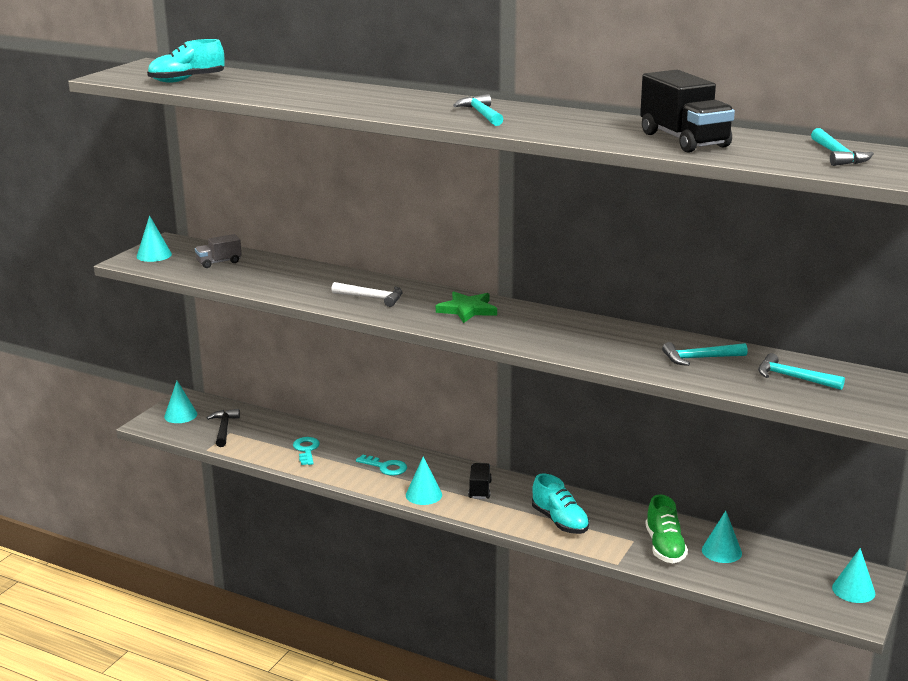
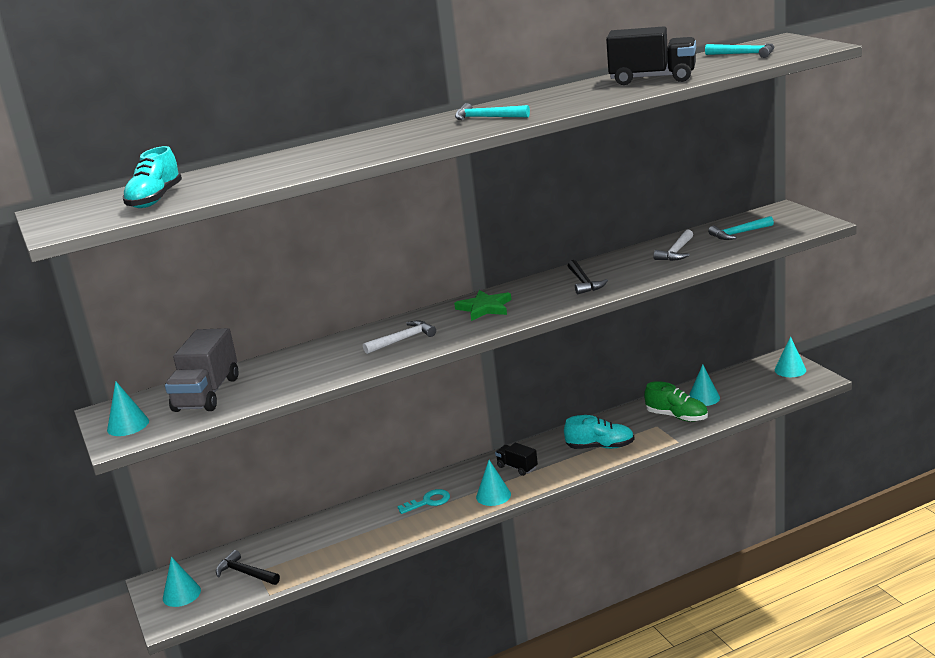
camera: 50 degrees left, 0 degrees up
(219, 262) = (207, 394): grey truck -> grey truck, size x1.88
(306, 450) = (347, 535): turquoise key -> none
(570, 335) = (584, 283): none -> black hammer
(699, 358) = (676, 252): turquoise hammer -> white hammer

